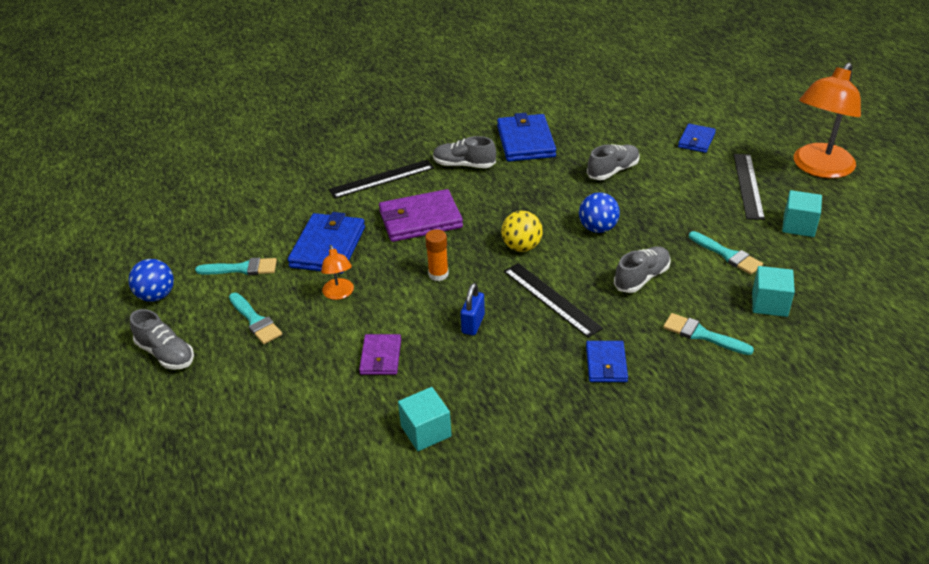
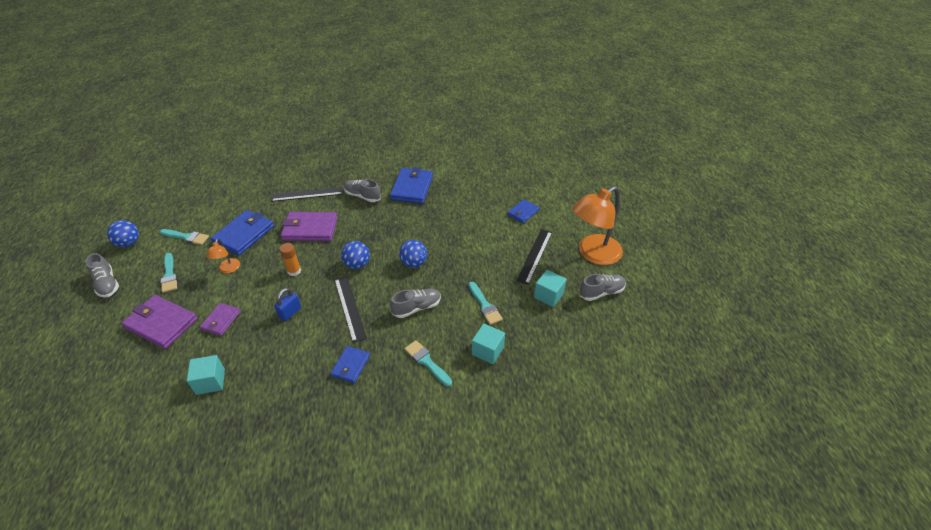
camera: 15 degrees right, 5 degrees up
(294, 381) = (161, 323): none -> purple wallet
(521, 247) = (357, 264): yellow ball -> blue ball
(613, 171) = (452, 223): grey shoe -> grey shoe (601, 292)

